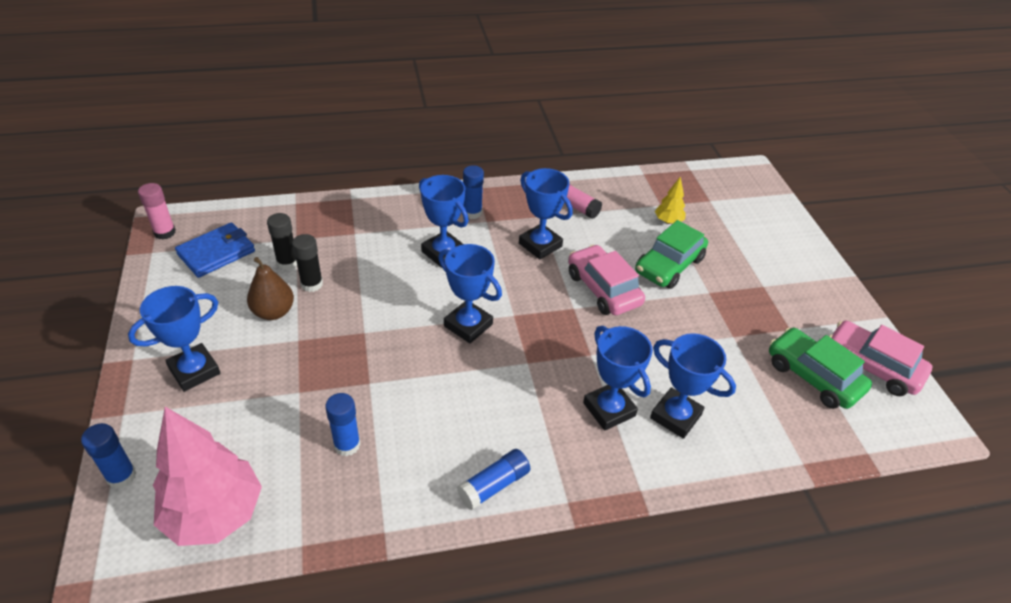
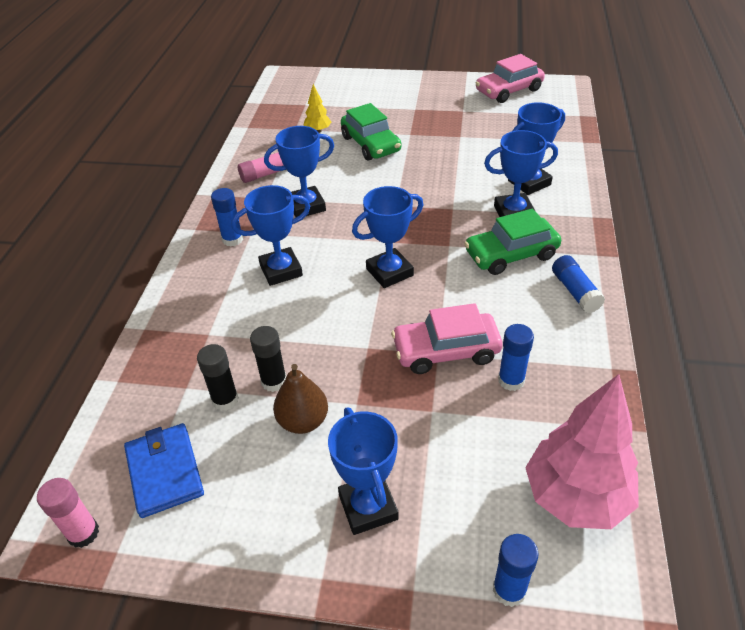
camera: 65 degrees left, 0 degrees up
(603, 289) = (381, 184): pink car -> pink car (446, 351)
(813, 376) = (510, 115): green car -> green car (511, 254)

